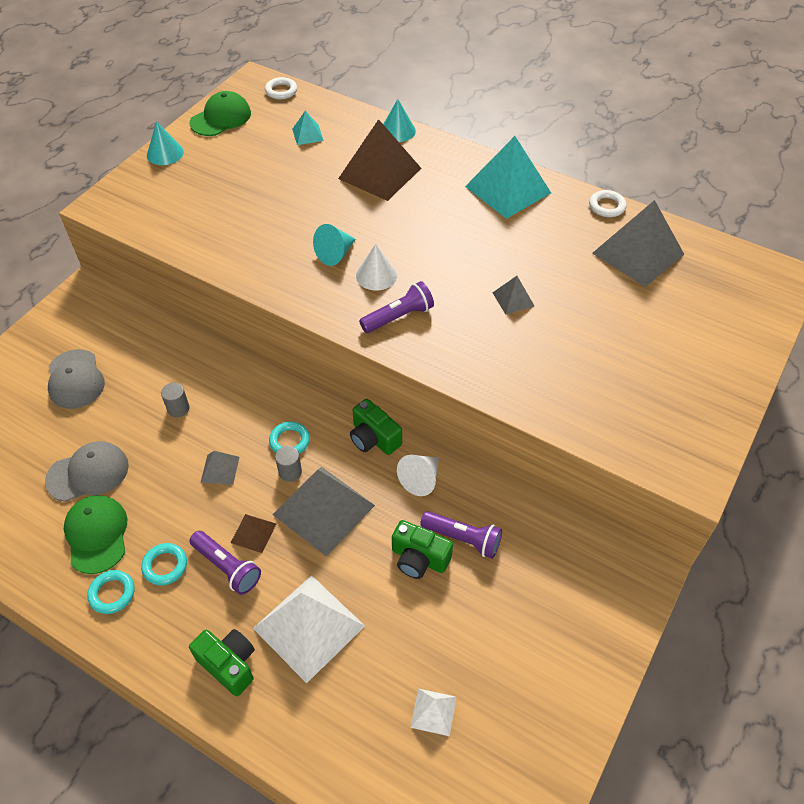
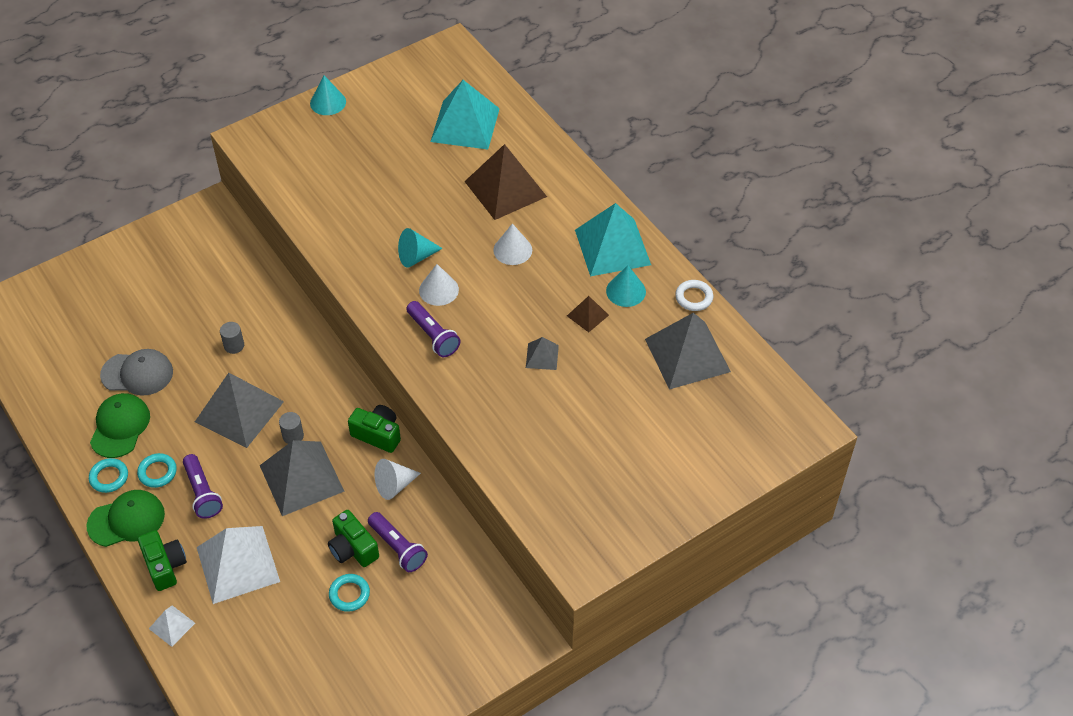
camera: 25 degrees right, 0 degrees up
(75, 379) = (166, 288): grey cap -> none
(220, 469) = (239, 411): grey pyramid -> grey pyramid, size x2.14
(221, 118) = (397, 80): green cap -> green cap (126, 520)
(253, 533) = (237, 474): brown pyramid -> brown pyramid (587, 315)
(281, 91) = (469, 68): white ring -> none
(289, 441) = (307, 409): turquoise ring -> turquoise ring (349, 594)
(307, 134) = (465, 125): turquoise pyramid -> turquoise pyramid, size x2.14
(374, 438) = (377, 434): green camera -> green camera turned 135 degrees clockwise
(397, 131) = (551, 148): turquoise cone -> turquoise cone (626, 291)
(398, 317) = (433, 336): purple flashlight -> purple flashlight turned 60 degrees clockwise
(421, 219) = (512, 250): none -> white cone
(433, 712) = (293, 665): white pyramid -> white pyramid (172, 625)

